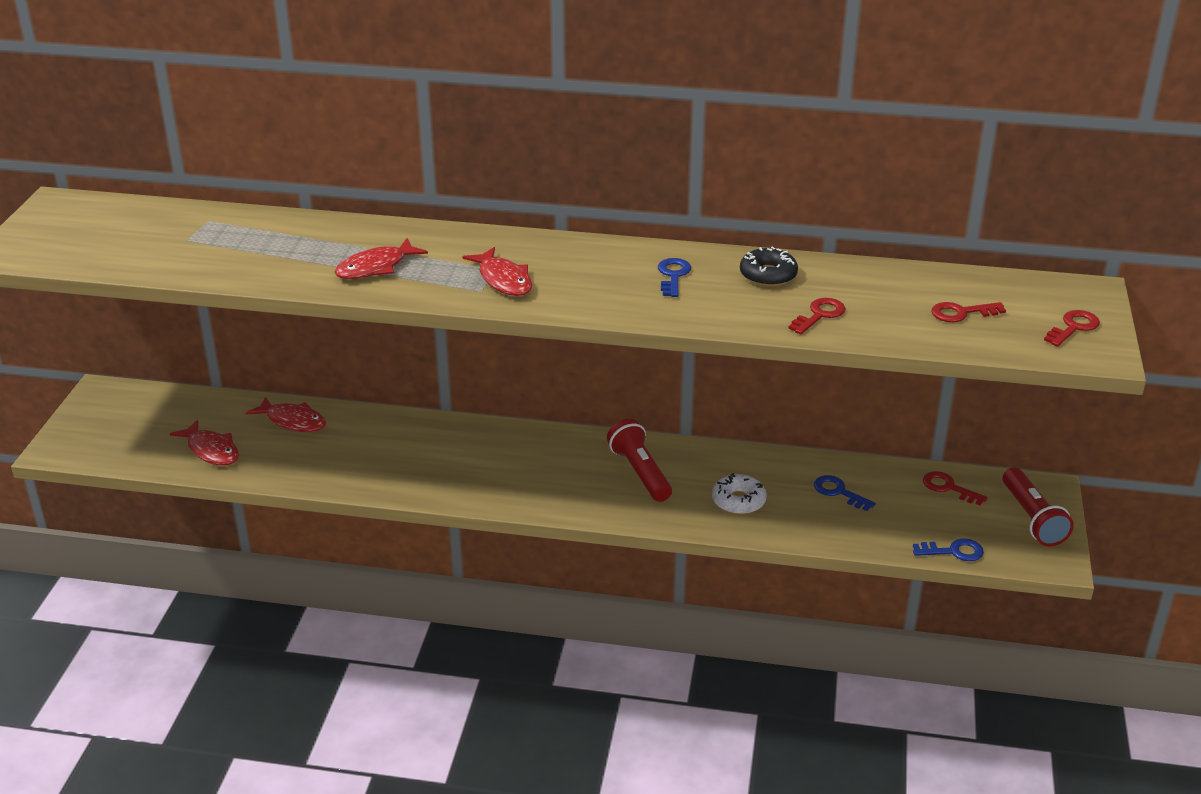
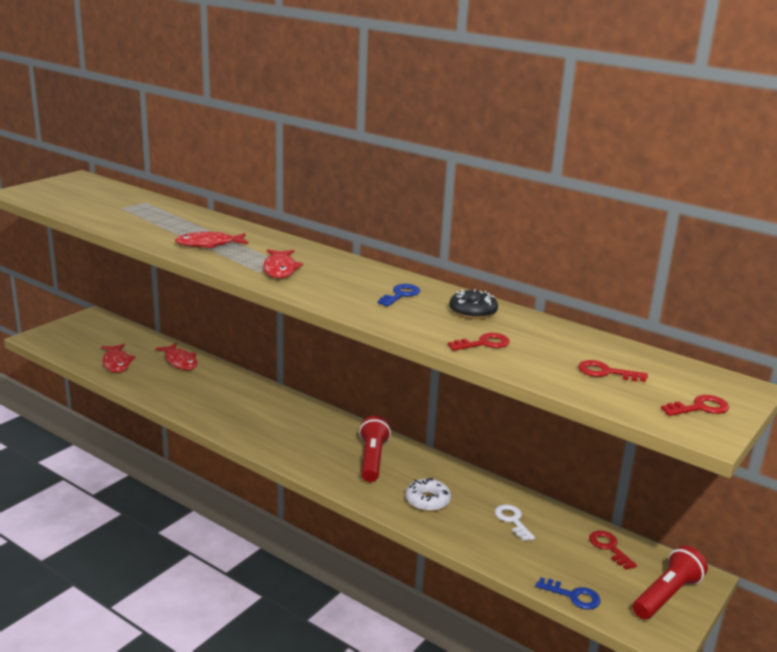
camera: 25 degrees right, 10 degrees down
(839, 492) = (512, 521): blue key -> white key
(1032, 518) = (666, 595): red flashlight -> red flashlight turned 150 degrees counterclockwise

